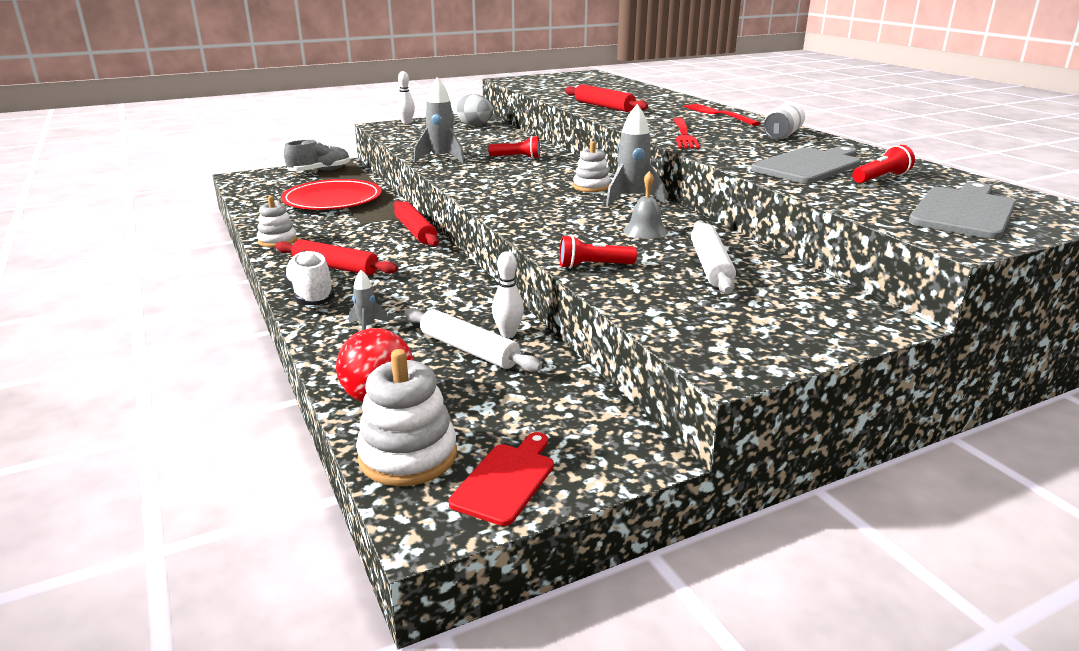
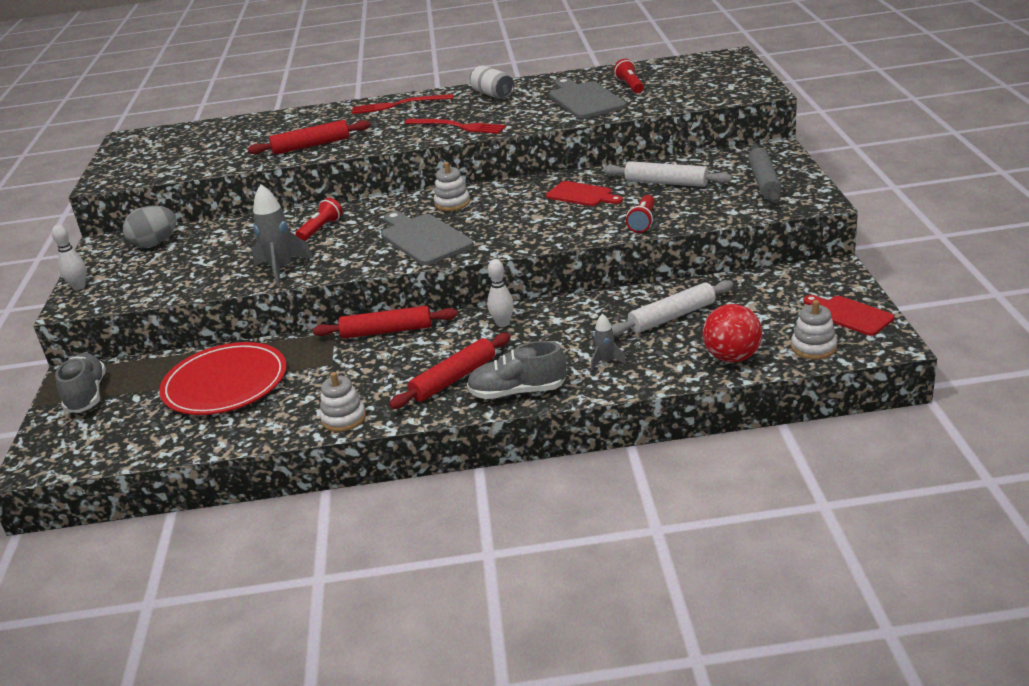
camera: 65 degrees left, 5 degrees up
(311, 295) = (517, 392): white shoe -> grey shoe
(408, 456) = (813, 347): white stacking toy -> white stacking toy, size x0.65
(508, 333) = (652, 299): white bowling pin -> white bowling pin (503, 323)
(631, 199) = (501, 191): grey rocket -> none
(645, 231) = (581, 195): grey bell -> red cutting board
(764, 322) = (764, 182): none -> grey rolling pin
(964, 212) = (710, 79): grey cutting board -> grey cutting board (424, 238)

